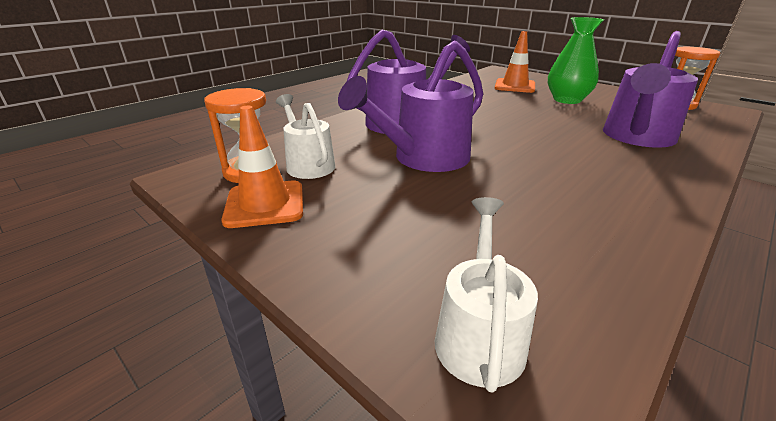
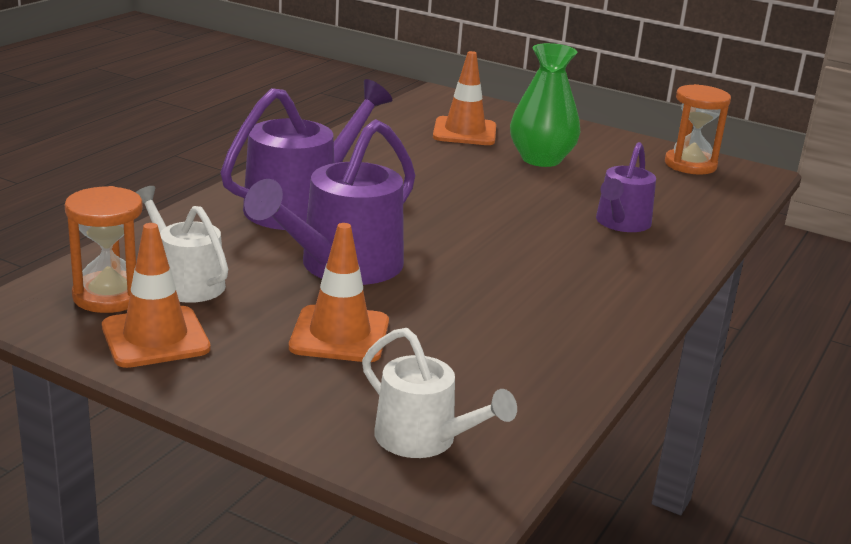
camera: 15 degrees left, 5 degrees down
(411, 210) = (339, 335): none -> orange traffic cone
(479, 333) = (424, 440): white watering can -> white watering can turned 135 degrees clockwise
(636, 138) = (620, 223): purple watering can -> purple watering can, size x0.62

